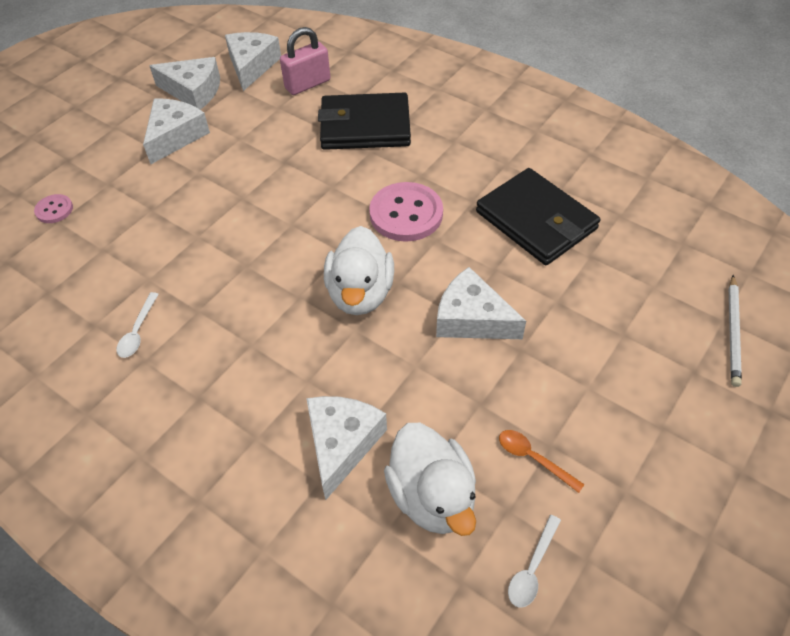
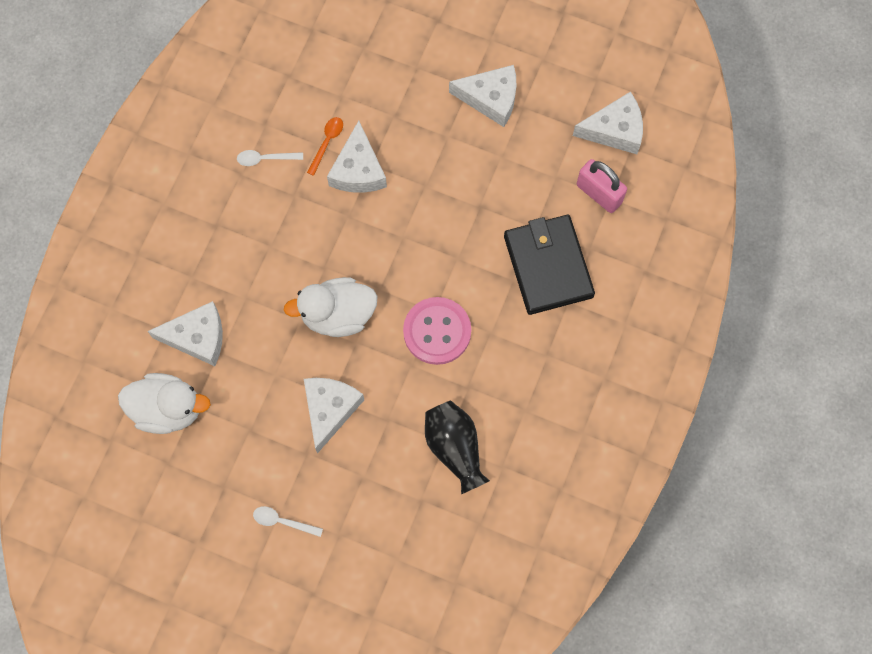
camera: 75 degrees right, 20 degrees up
(54, 210) = (375, 39): pink button -> none
(193, 91) = (560, 90): white cheese -> white cheese (358, 170)
(432, 496) = (168, 409): white duck -> white duck turned 135 degrees counterclockwise
(532, 568) = (128, 485): white spoon -> white spoon (283, 521)
(533, 458) = (210, 475): orange spoon -> orange spoon (327, 143)
(536, 220) = (455, 448): black wallet -> black vase
(733, 332) = (360, 627): white pencil -> none

